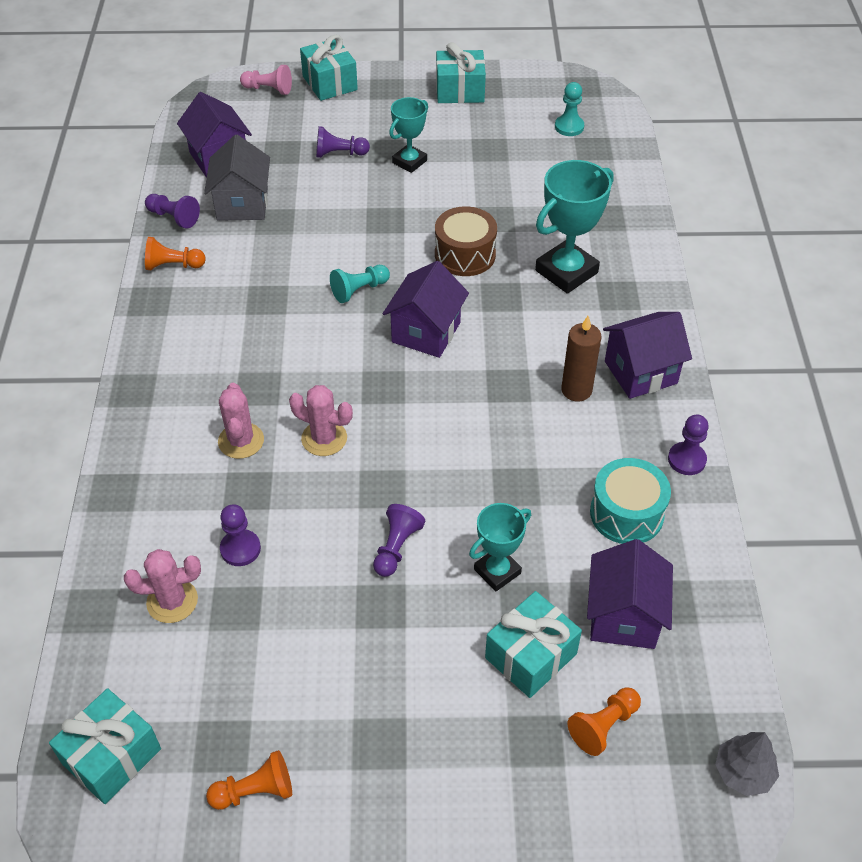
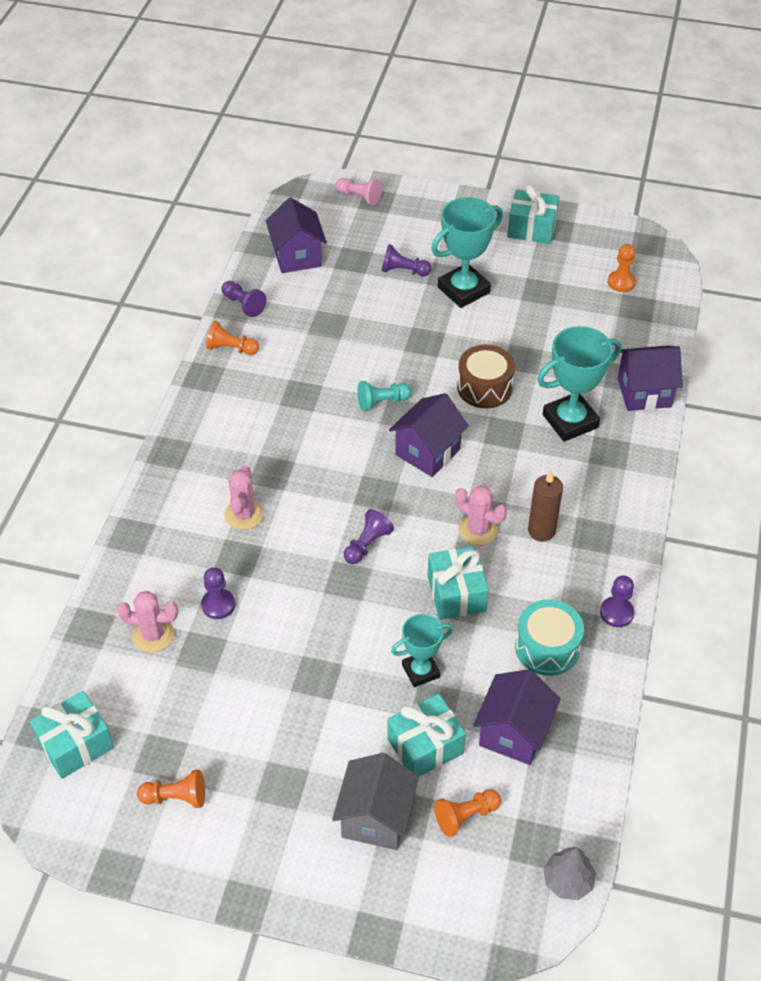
camera: 15 degrees right, 0 degrees up
(242, 204) = (305, 303): grey house -> grey house (376, 818)
(324, 438) = (313, 527): pink cactus -> pink cactus (478, 530)
(330, 83) = (415, 200): turquoise gift -> turquoise gift (456, 593)
(396, 547) = (344, 632): purple pawn -> purple pawn (367, 544)
(409, 162) = (463, 290): turquoise trophy -> turquoise trophy, size x1.64
(569, 127) = (621, 282): turquoise pawn -> orange pawn
(640, 372) = (604, 527): purple house -> purple house (644, 392)

